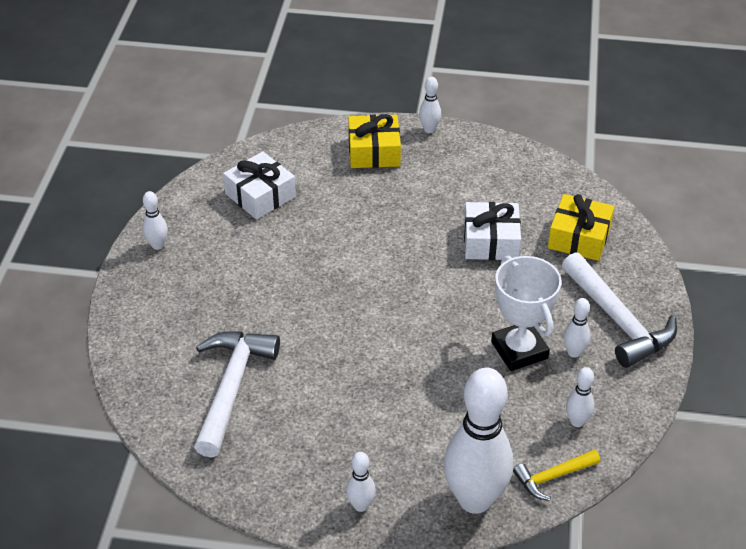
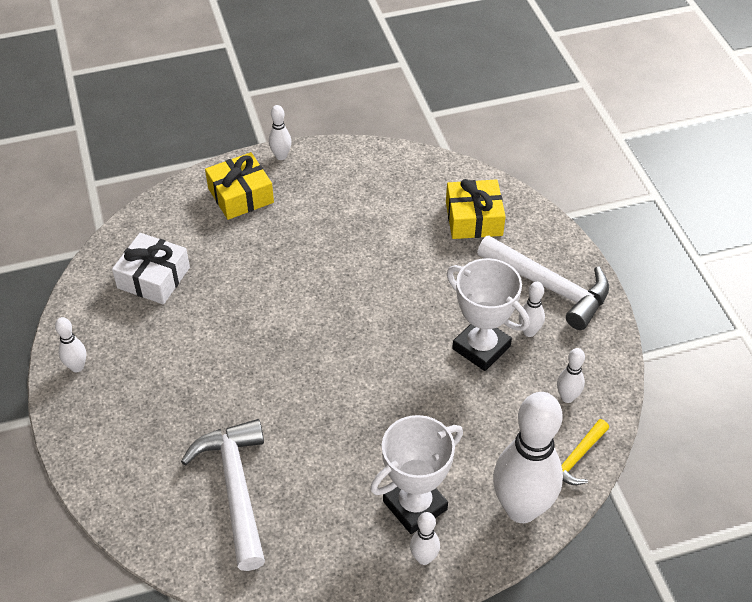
camera: 25 degrees left, 5 degrees up
(378, 459) = (415, 505): none -> white trophy
(491, 241) = (398, 249): white gift -> none

